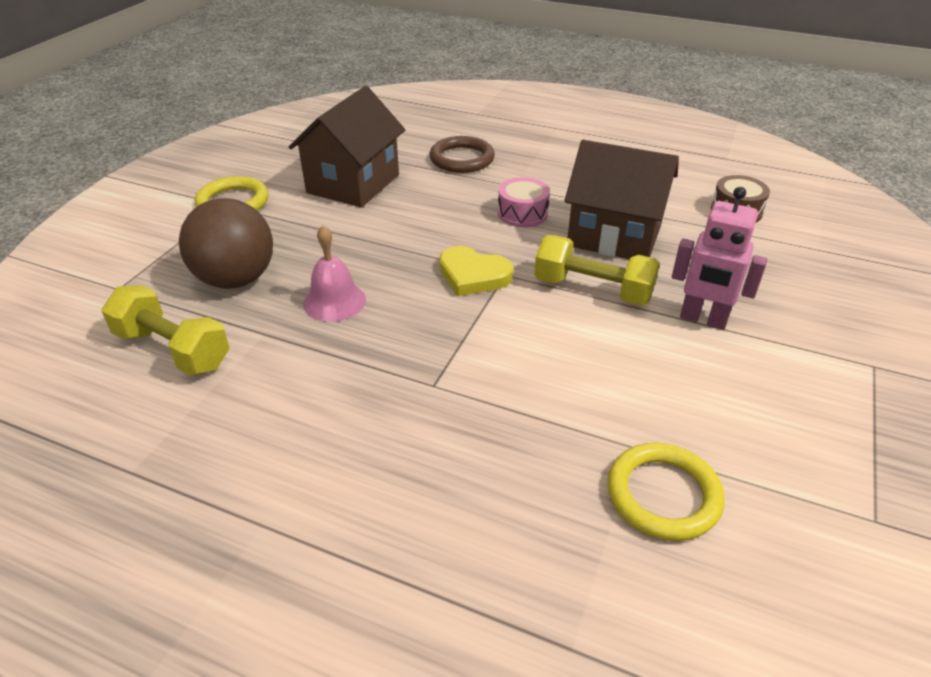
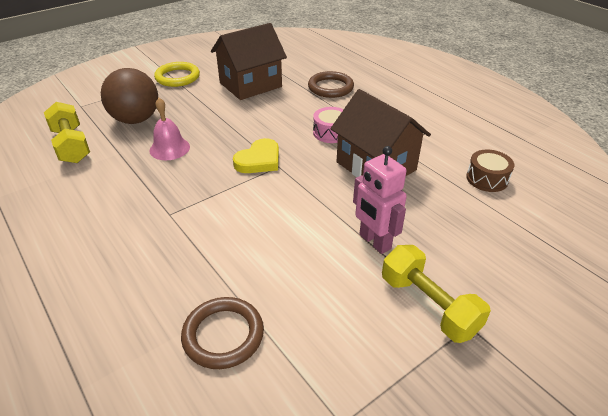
camera: 30 degrees right, 0 degrees up
(473, 275) = (259, 160): yellow heart -> yellow heart turned 105 degrees counterclockwise
(593, 289) = (322, 195): yellow dumbbell -> yellow dumbbell (428, 305)
(663, 495) = (223, 335): yellow ring -> brown ring

